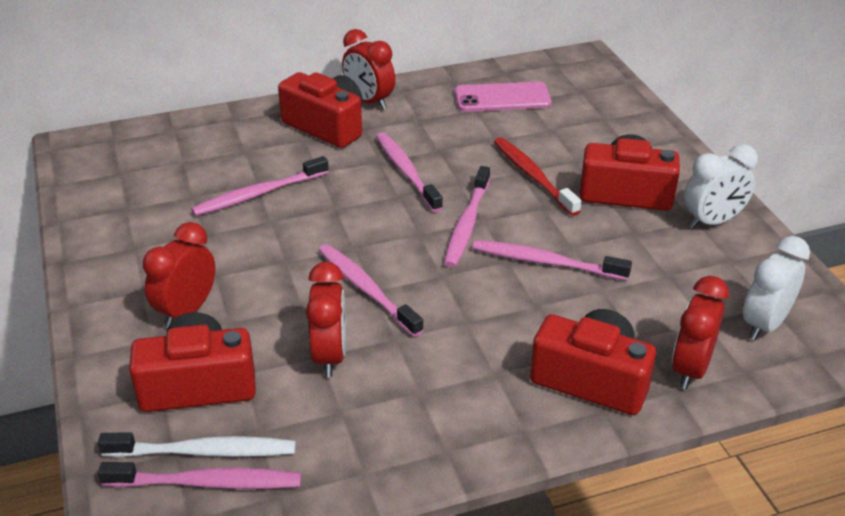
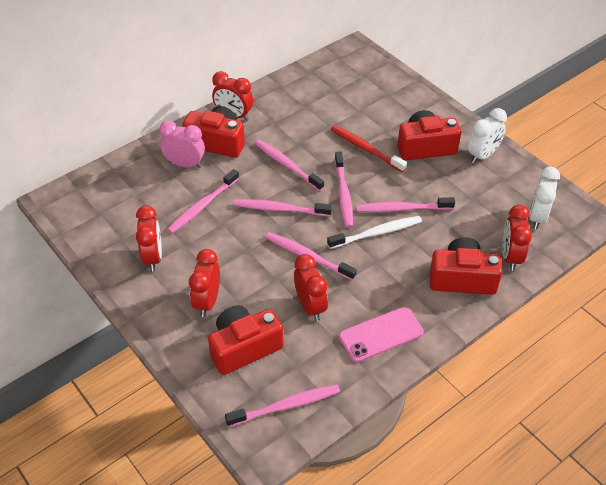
camera: 20 degrees left, 10 degrees up
(151, 239) = (153, 257): none -> red clock
(204, 452) = (273, 388): white toothbrush -> white toothbrush (377, 233)
(268, 142) = (185, 164): none -> pink clock
(363, 222) = (280, 209): none -> pink toothbrush
(502, 98) = (318, 93): pink phone -> pink phone (381, 334)

